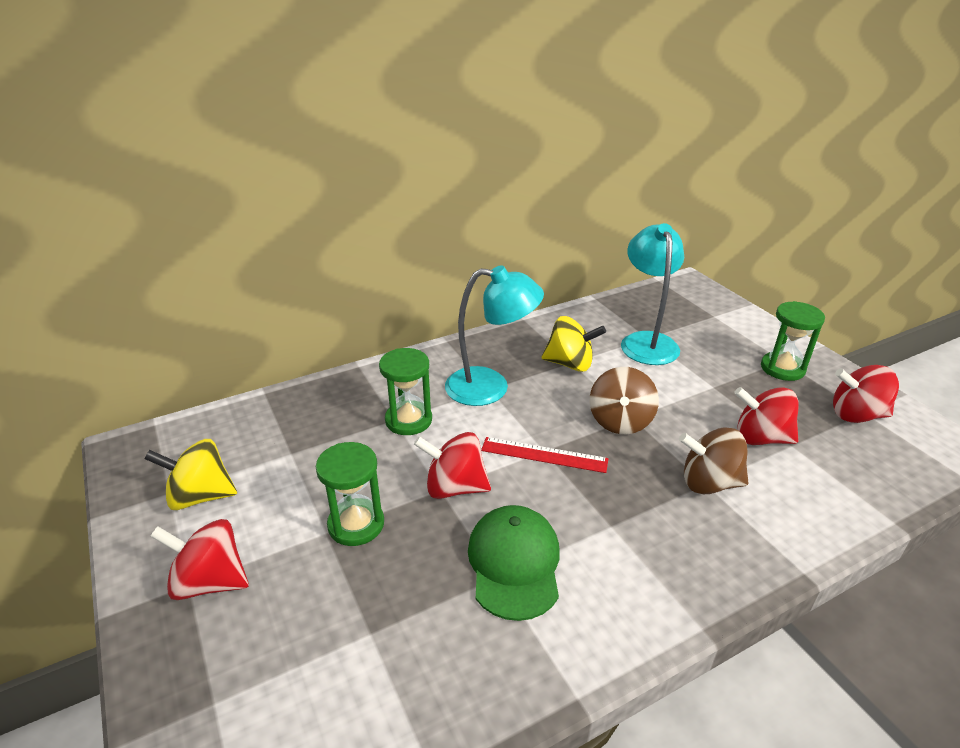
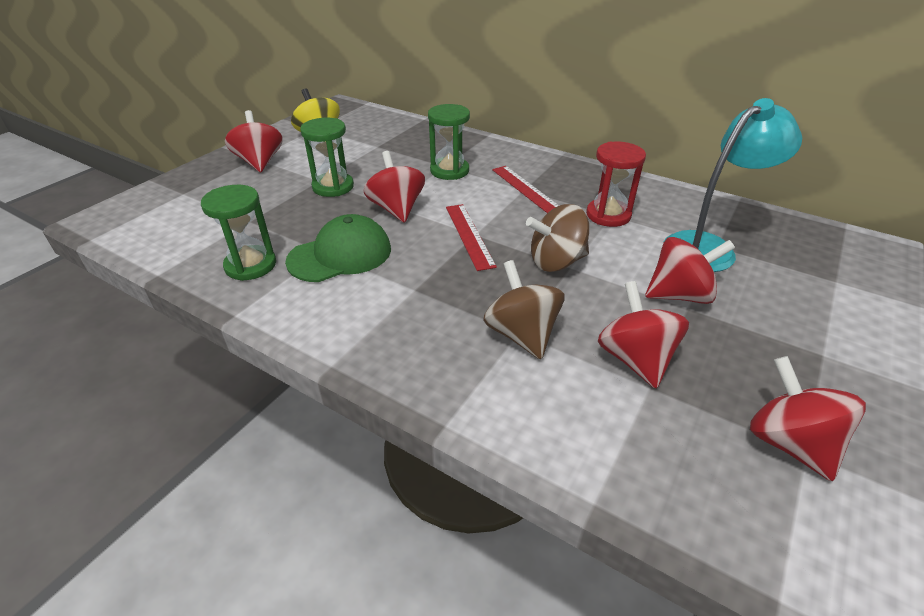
camera: 60 degrees right, 5 degrees up
(490, 387) = (526, 189): turquoise lamp -> red ruler
(570, 364) = (608, 215): yellow spinning top -> red hourglass
(697, 383) = (679, 295): none -> red spinning top
(782, 368) = (803, 356): green hourglass -> green hourglass (250, 265)

